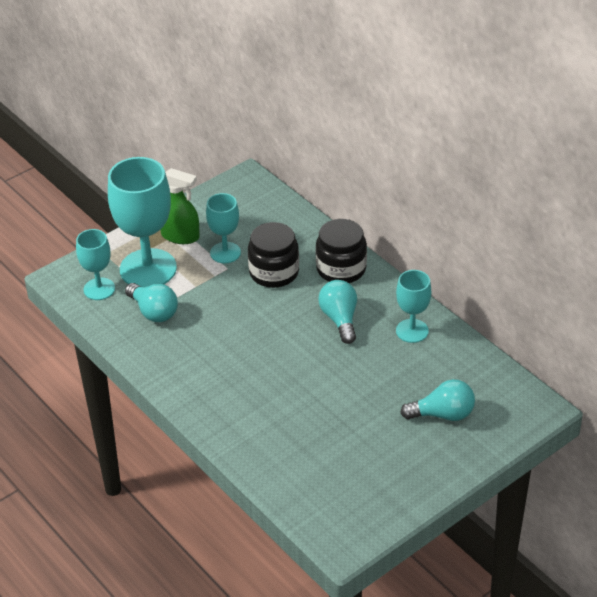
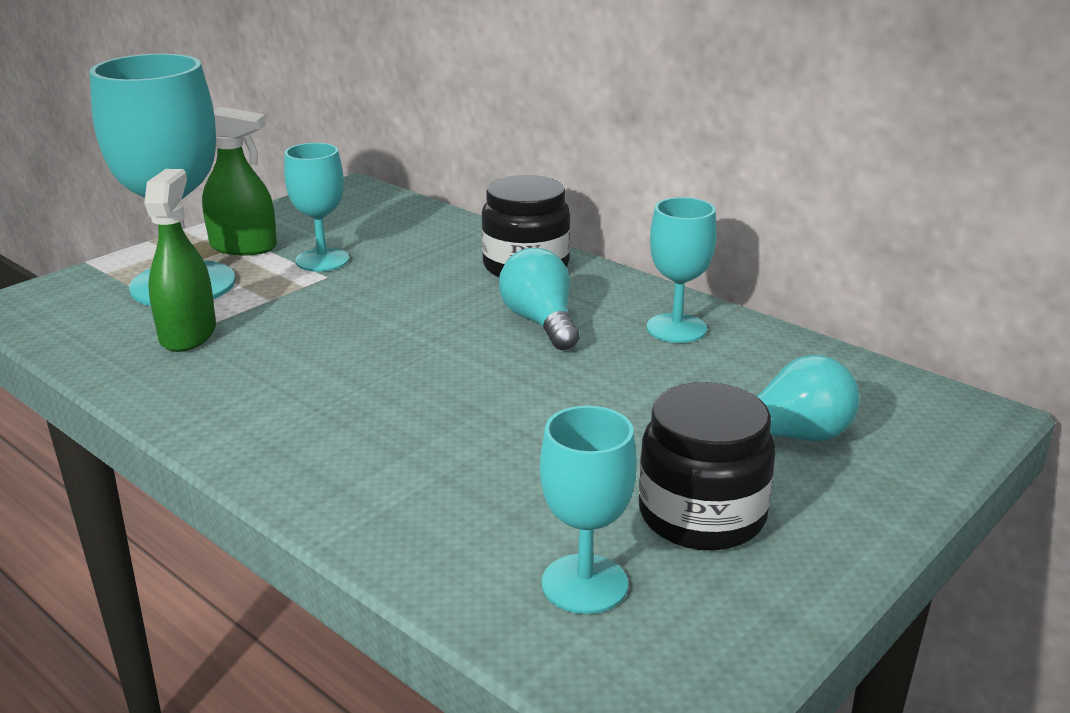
camera: 10 degrees left, 15 degrees down
(99, 289) = (86, 313): turquoise goblet -> turquoise goblet (584, 584)
(153, 312) = (188, 334): turquoise light bulb -> green spray bottle
(274, 272) = (410, 276): black jar -> black jar (701, 515)

